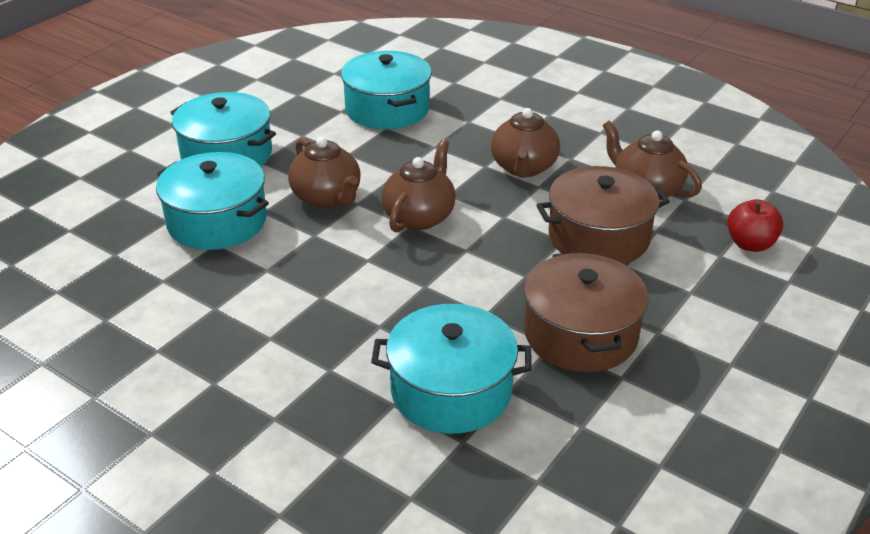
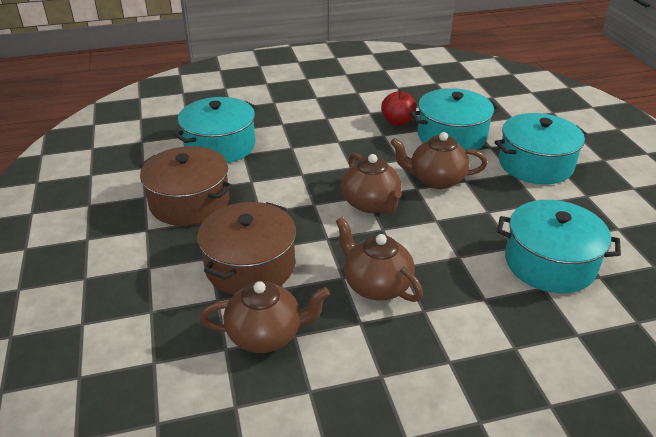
camera: 130 degrees right, 0 degrees up
(750, 244) = (135, 338): red apple -> red apple (397, 122)

